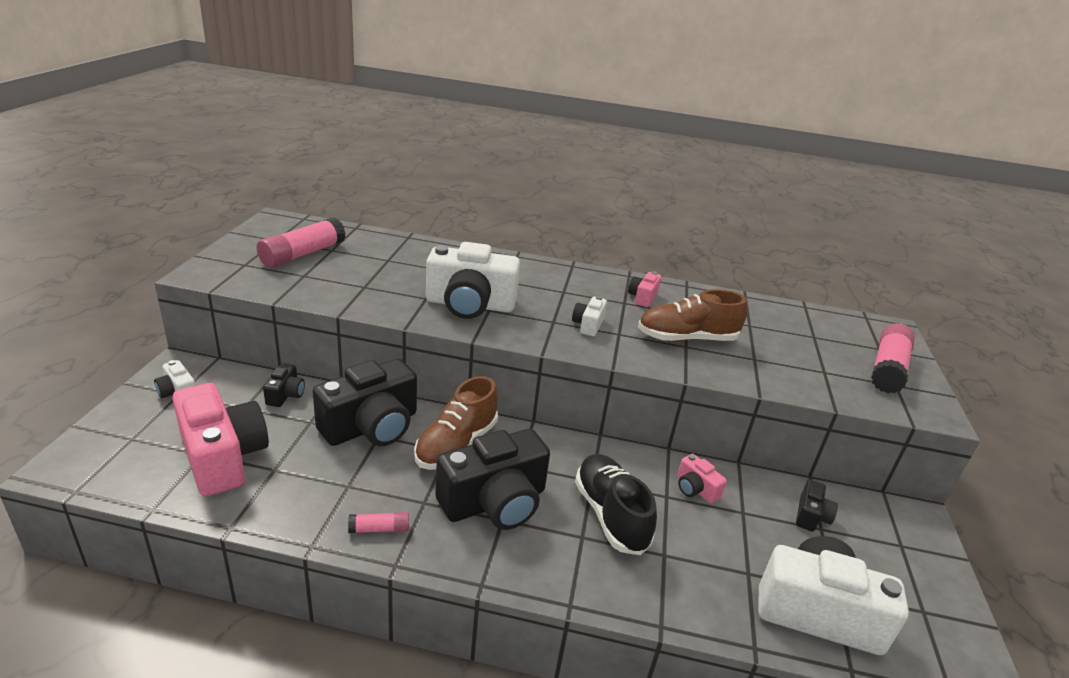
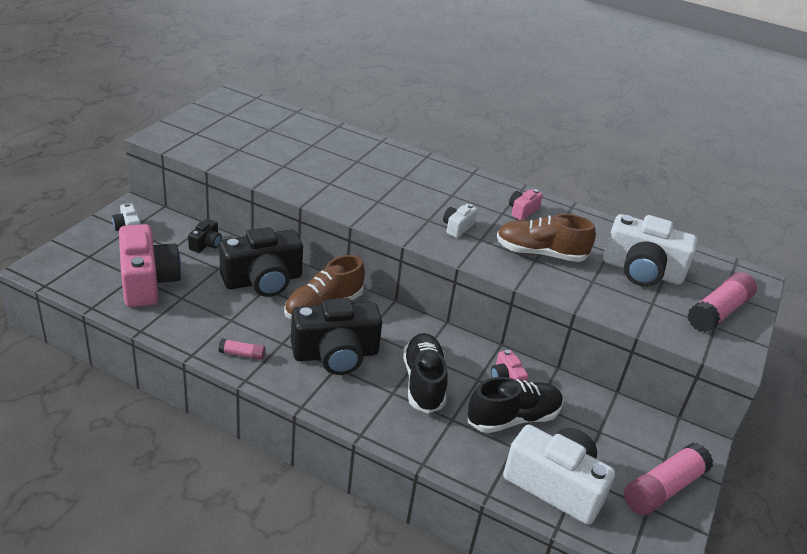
camera: 15 degrees right, 5 degrees up
(303, 254) = (244, 130): pink glue stick -> pink glue stick (663, 488)
(470, 304) = (364, 194): white camera -> white camera (642, 271)
(727, 536) = (513, 418): none -> black shoe
(811, 516) = (596, 420): black camera -> none

